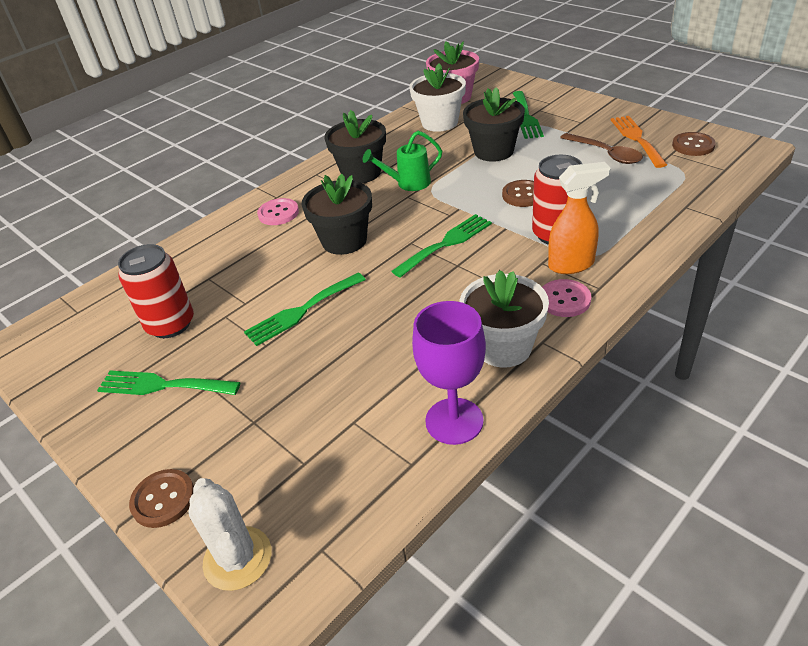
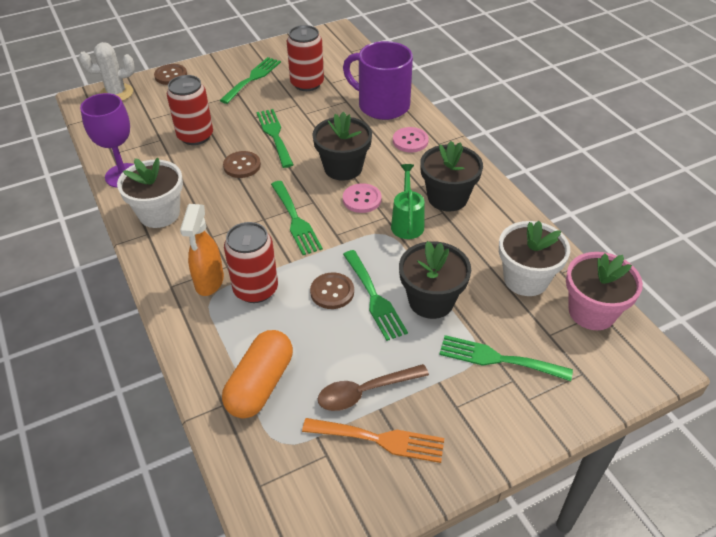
camera: 105 degrees right, 5 degrees up
(213, 249) = (382, 105): none -> purple mug
(331, 385) = (195, 136): none -> red can
(512, 174) = (374, 298): none -> green fork
(564, 300) = (175, 261): pink button -> pink button (362, 199)
(649, 196) = (260, 384): none -> orange capsule
(693, 145) = (328, 488): brown button -> brown button (242, 166)

